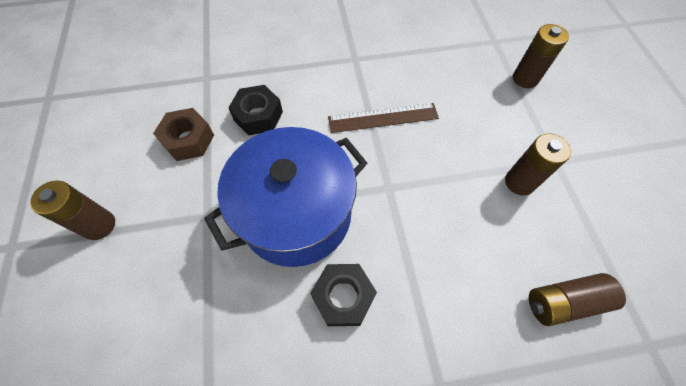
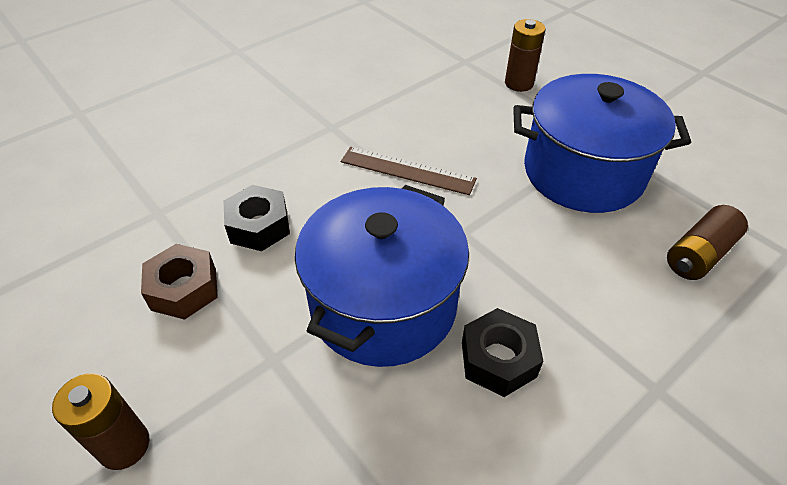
camera: 30 degrees left, 15 degrees down
(383, 118) = (407, 171): brown ruler -> brown ruler turned 60 degrees clockwise
(519, 182) = (583, 172): brown battery -> blue pot

